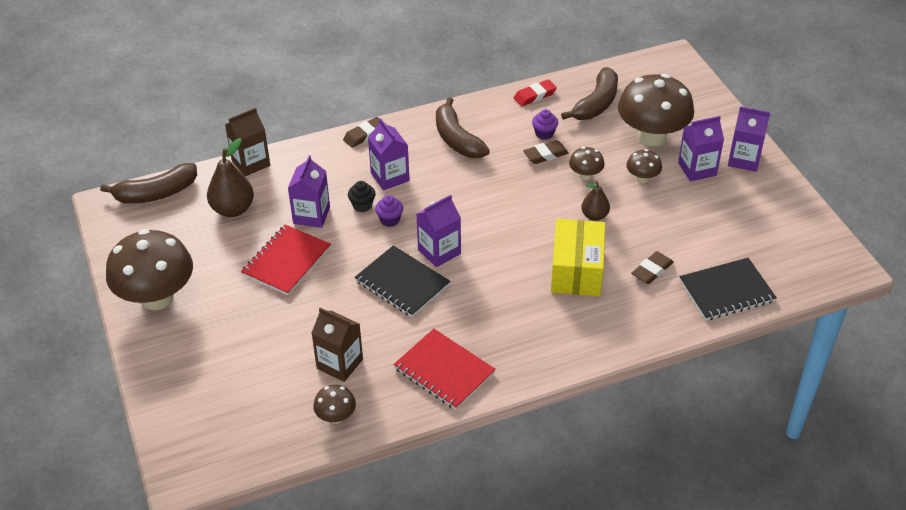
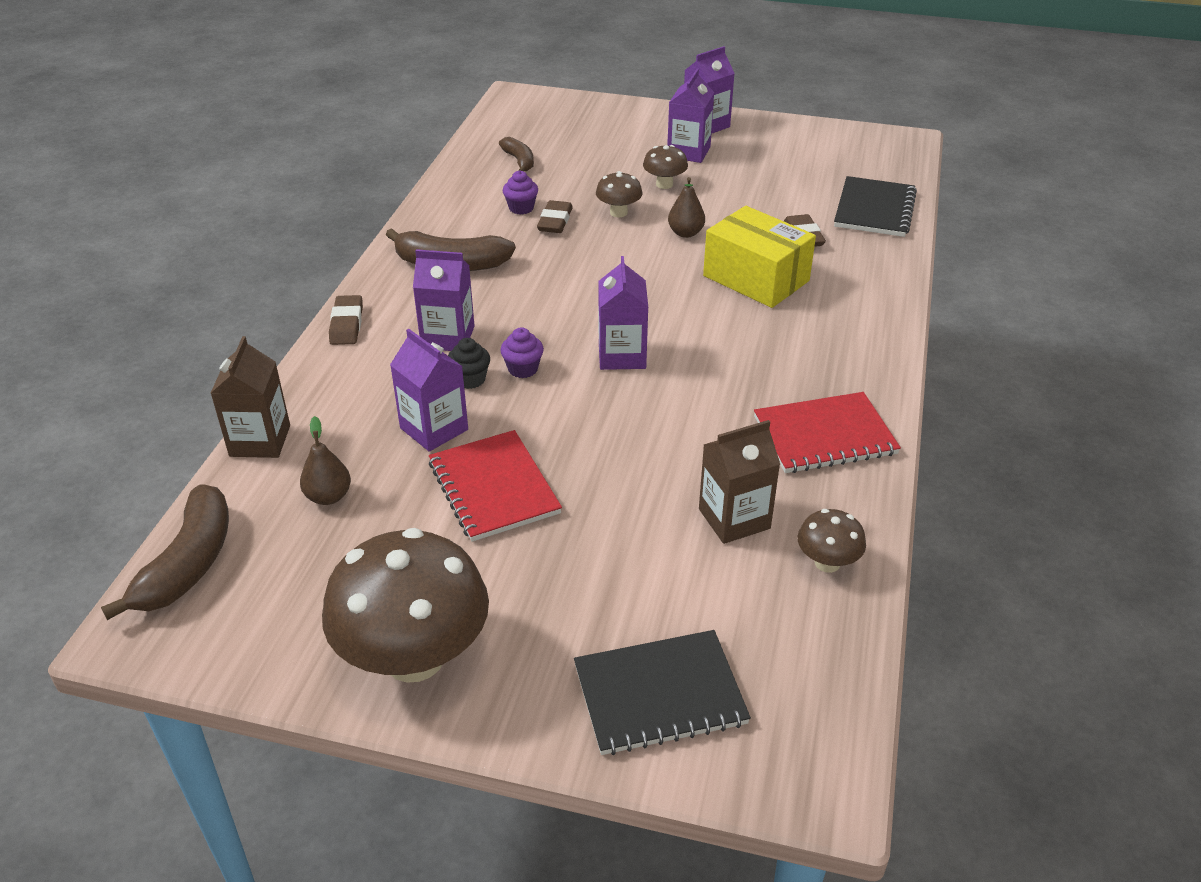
camera: 55 degrees left, 5 degrees down
(233, 209) = (328, 496): brown pear -> brown pear, size x0.61
(402, 283) = (644, 405): black notebook -> black notebook (659, 694)
(535, 95) = (453, 188): red eraser -> none
(596, 104) = (519, 161): brown banana -> brown banana, size x0.58
(651, 136) = (610, 154): brown mushroom -> none

